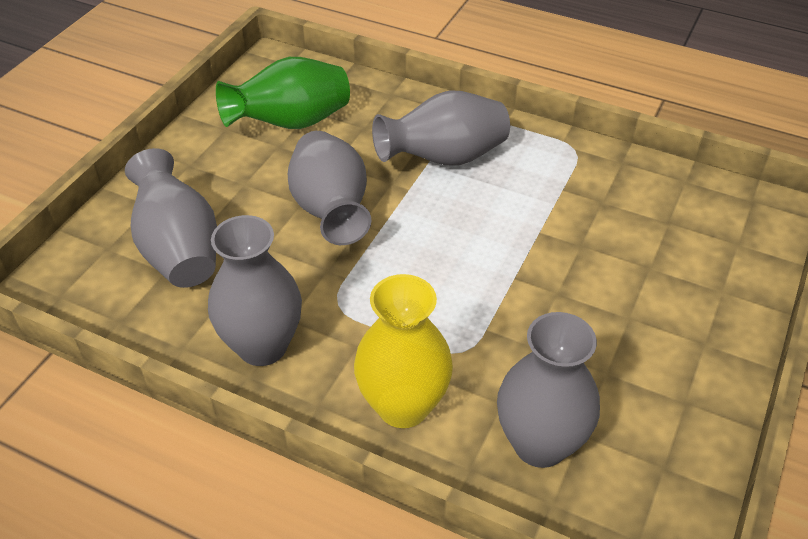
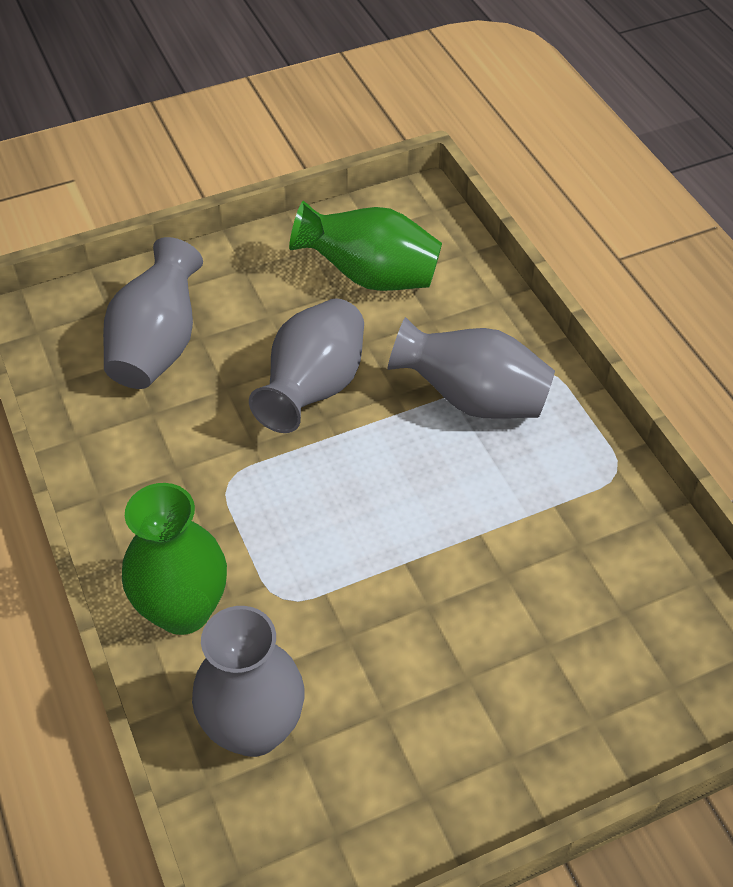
camera: 40 degrees right, 5 degrees up
(262, 346) = (133, 478): grey vase -> none
(403, 406) = (183, 610): yellow vase -> green vase

